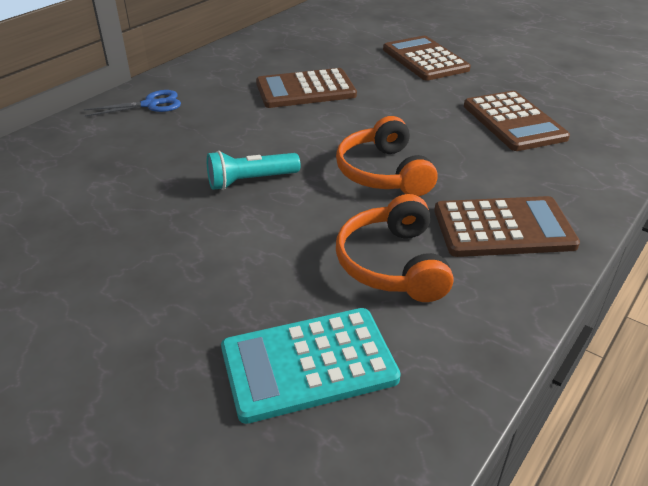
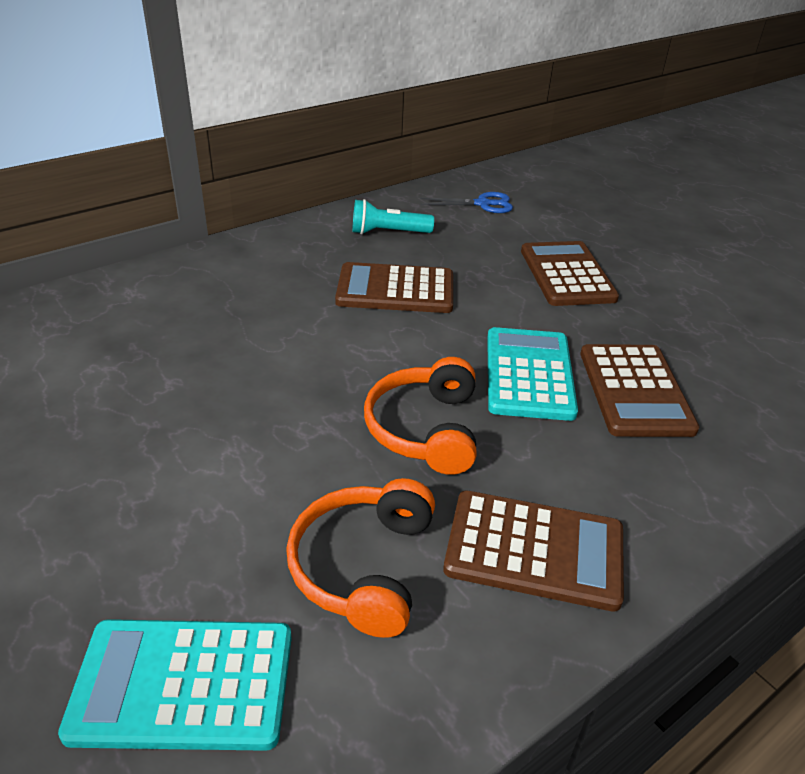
camera: 15 degrees right, 0 degrees up
(150, 104) = (209, 275): blue scissors -> blue scissors (482, 204)
(250, 181) = (261, 404): turquoise flashlight -> turquoise flashlight (388, 232)
(436, 125) = (529, 374): none -> turquoise calculator

